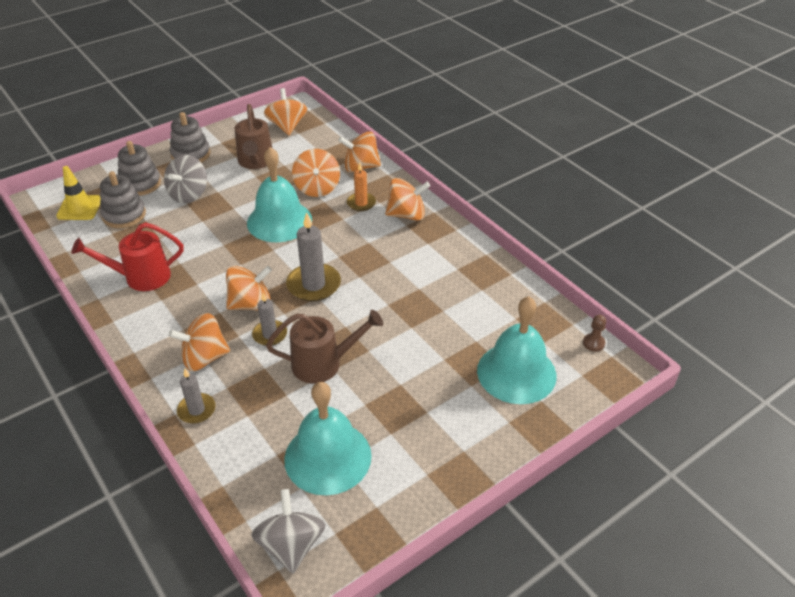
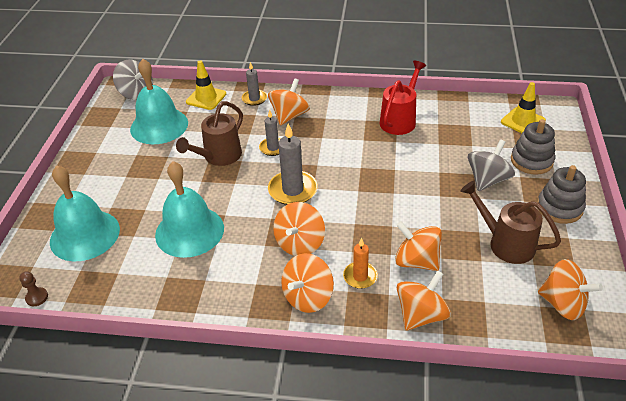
camera: 135 degrees right, 0 degrees up
(124, 215) = (489, 138): grey stacking toy -> none
(189, 194) = (487, 180): grey spinning top -> grey spinning top turned 60 degrees clockwise
(234, 458) = (206, 98): none -> yellow traffic cone
(251, 304) = (311, 153): orange spinning top -> orange spinning top (300, 243)
(279, 221) = (391, 212): turquoise bell -> turquoise bell (189, 231)

